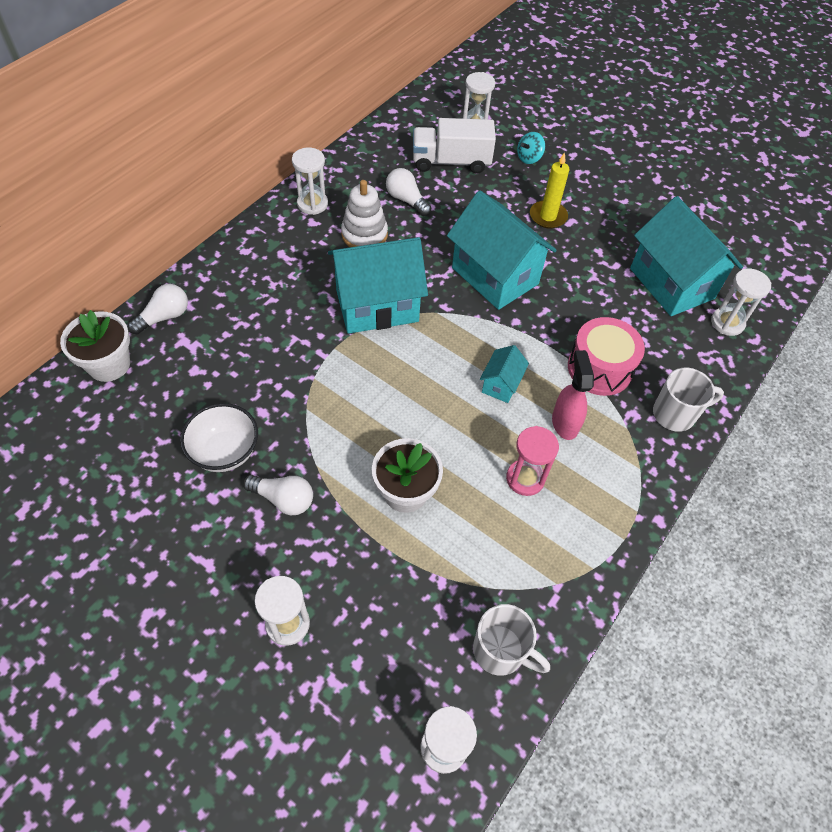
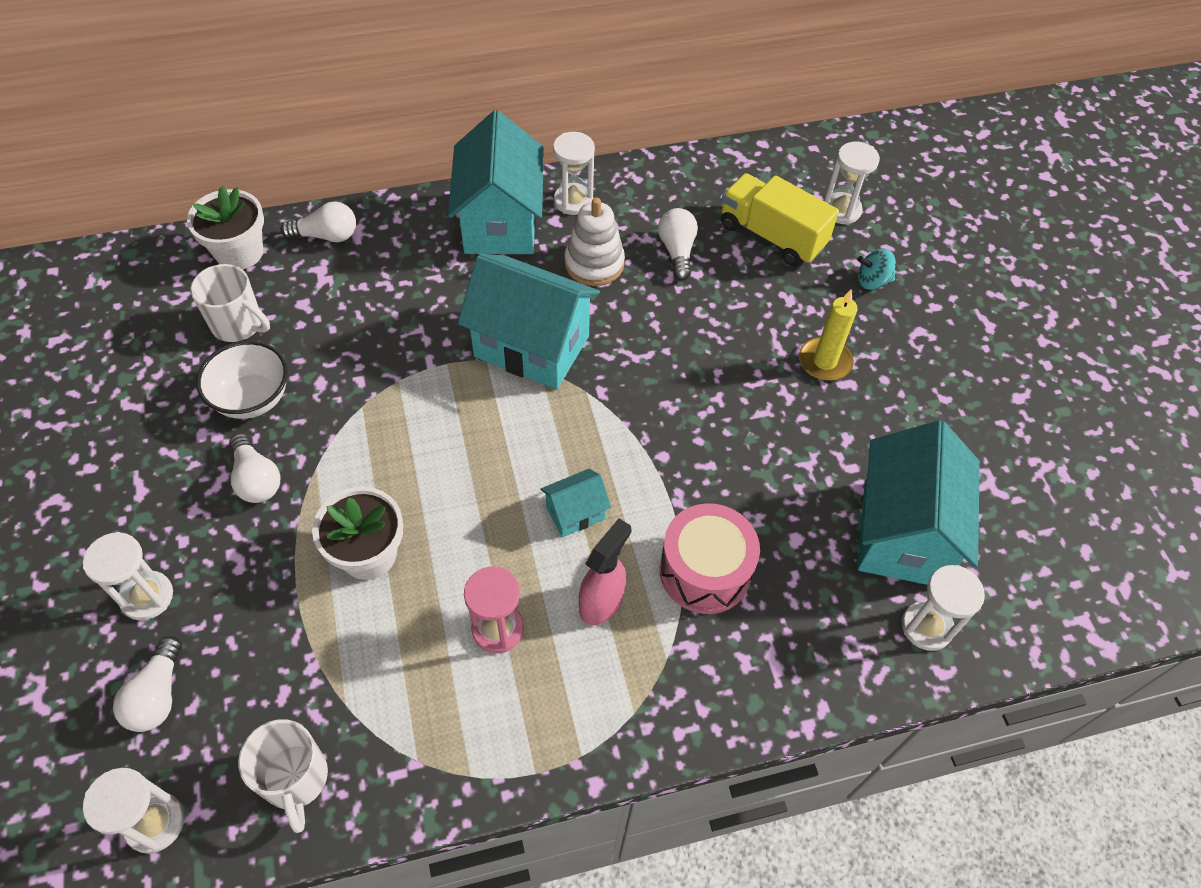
camera: 40 degrees right, 0 degrees up
(362, 675) = (158, 695): none -> white light bulb
(451, 162) = (771, 236): white truck -> yellow truck
(495, 276) = (690, 391): turquoise house -> turquoise house (500, 222)
(675, 414) = (741, 684): white mug -> white mug (238, 325)

